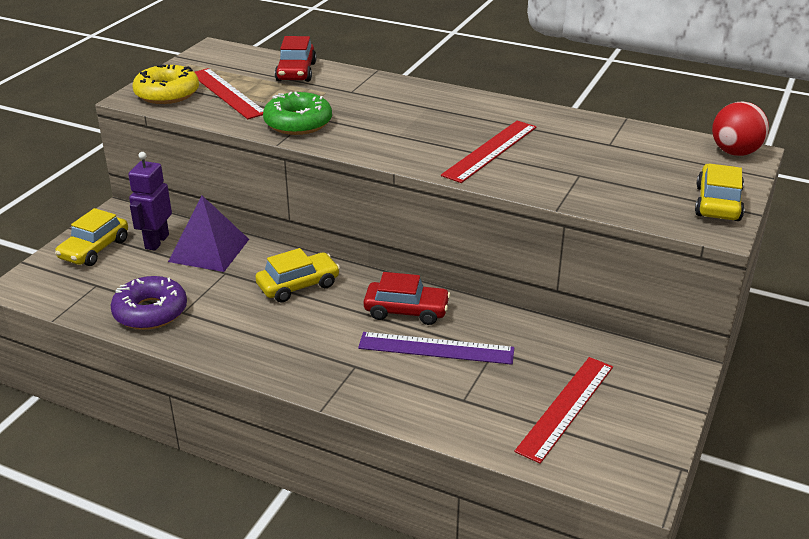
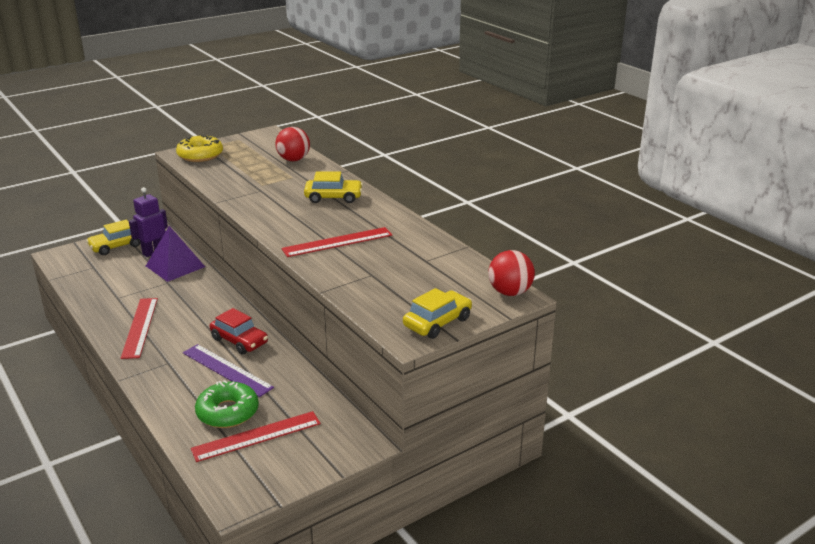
camera: 30 degrees right, 5 degrees down
(150, 312) = (101, 292): purple donut -> none
(227, 93) = (233, 163): red ruler -> red ruler (140, 327)
(296, 72) = (293, 160): red car -> red ball
(298, 123) = (247, 192): green donut -> green donut (227, 412)
(298, 285) = (197, 304): yellow car -> yellow car (333, 197)

